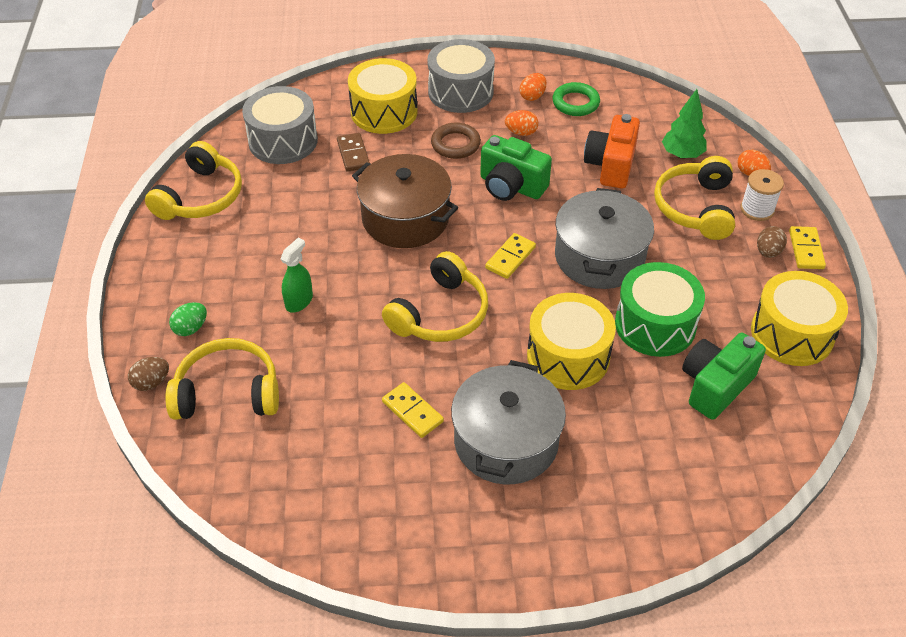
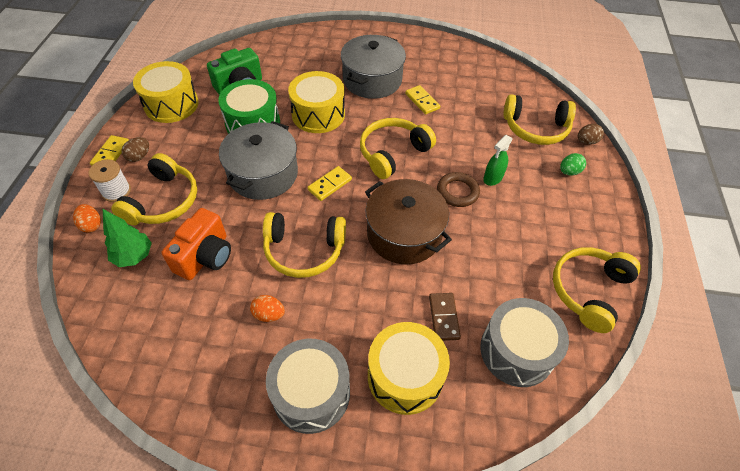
camera: 170 degrees left, 5 degrees up
(455, 144) = (339, 311): brown ring -> brown ring (457, 192)
(511, 186) = (304, 250): green camera -> yellow headphones
(532, 96) = (234, 368): orange egg -> none
(575, 103) = (193, 347): green ring -> none

